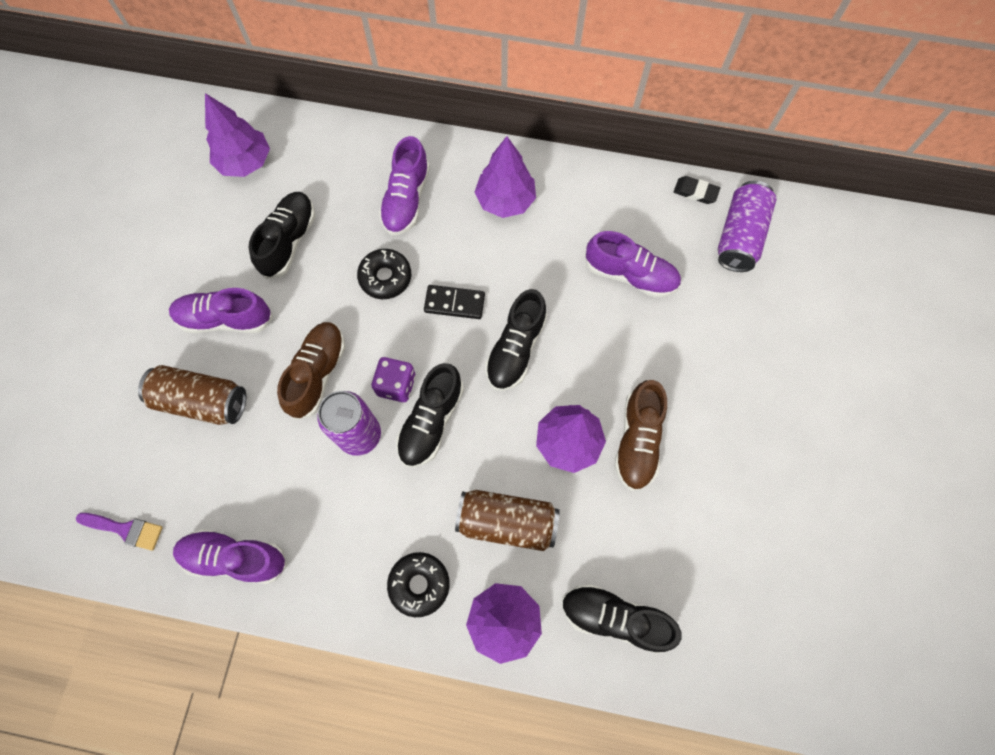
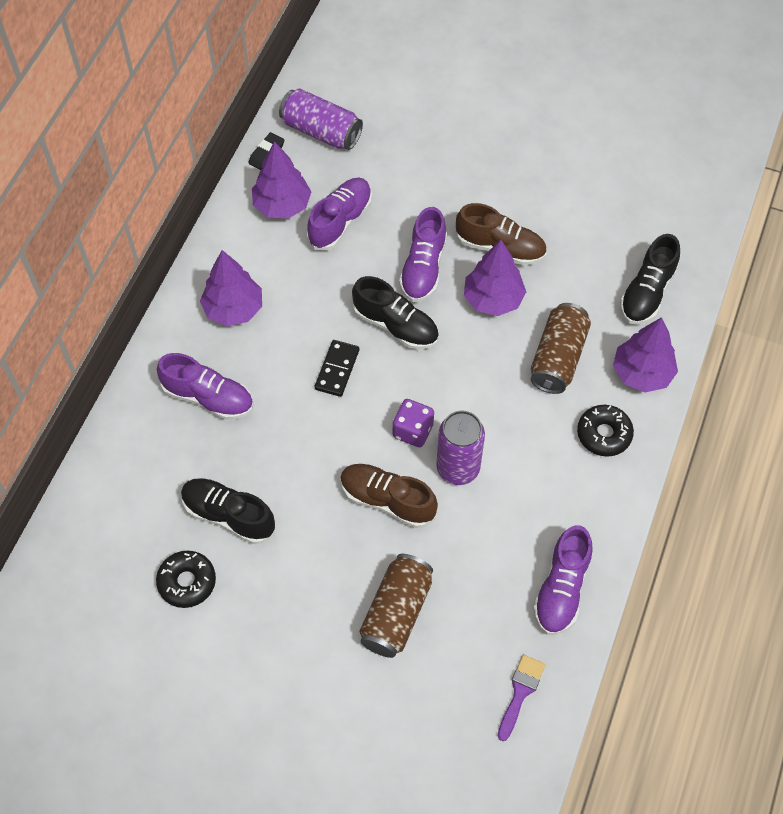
camera: 80 degrees left, 10 degrees down
(225, 319) = (307, 585): purple shoe -> purple shoe (423, 268)
(245, 162) = (115, 554): purple tree -> purple tree (282, 205)
(385, 277) = (294, 427): black donut -> black donut (187, 582)
(431, 421) = (455, 405): black shoe -> none

